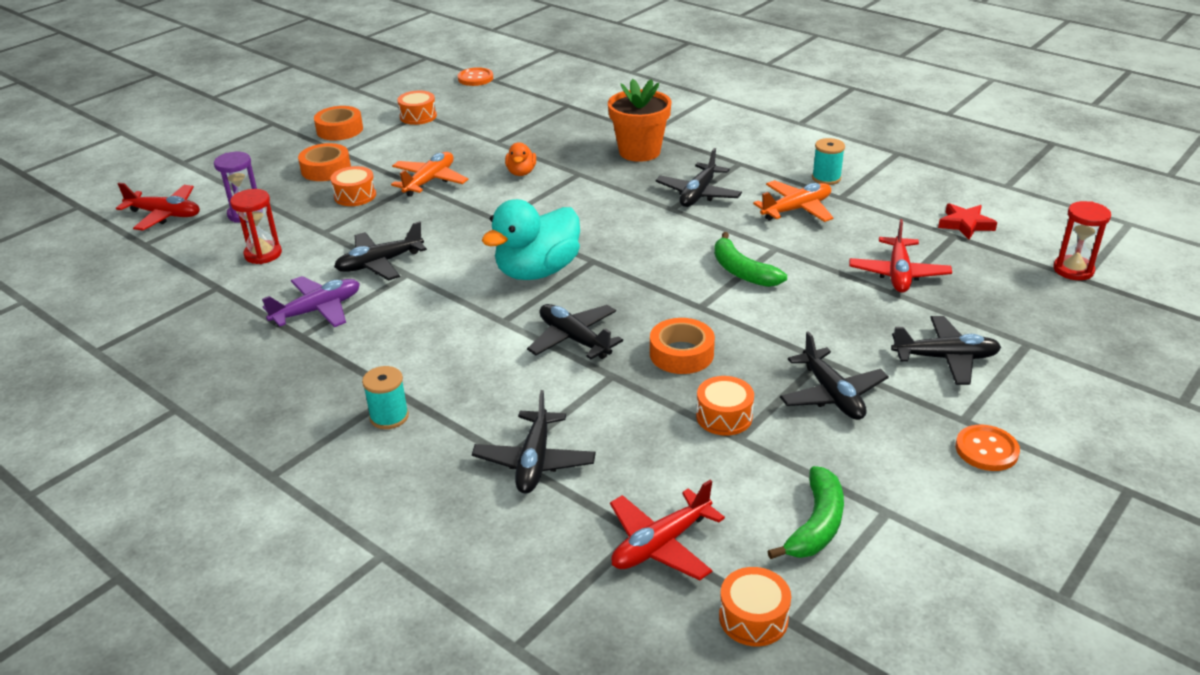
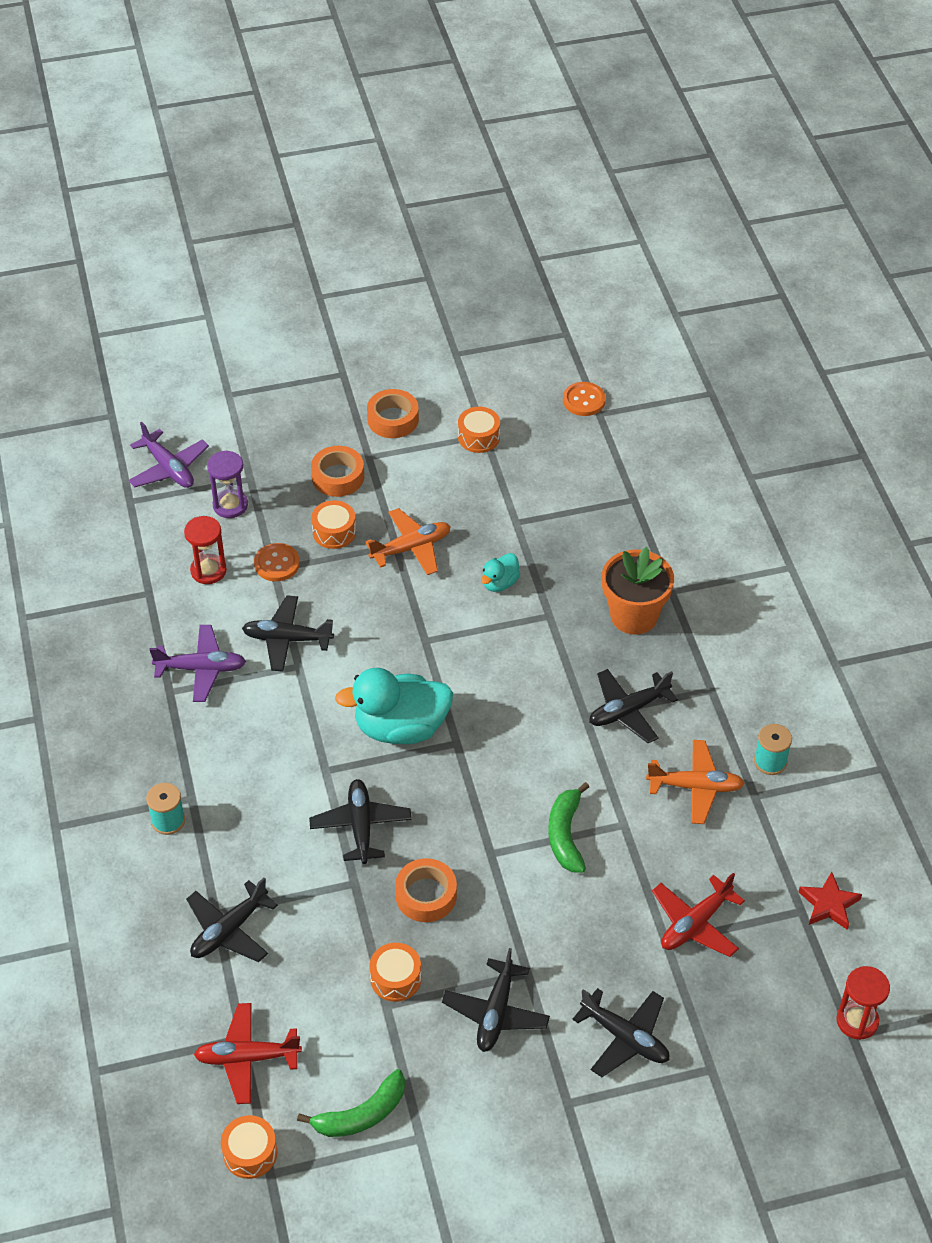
camera: 35 degrees right, 15 degrees up
(165, 215) = (169, 468): red plane -> purple plane
(521, 172) = (499, 583): orange duck -> turquoise duck
(986, 450) = (551, 1140): orange button -> orange button (277, 563)

